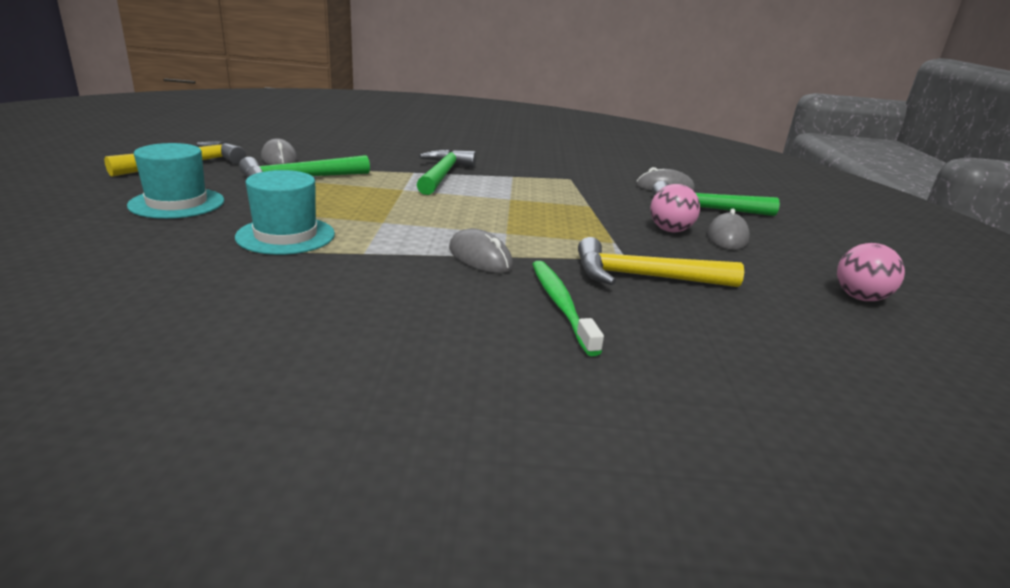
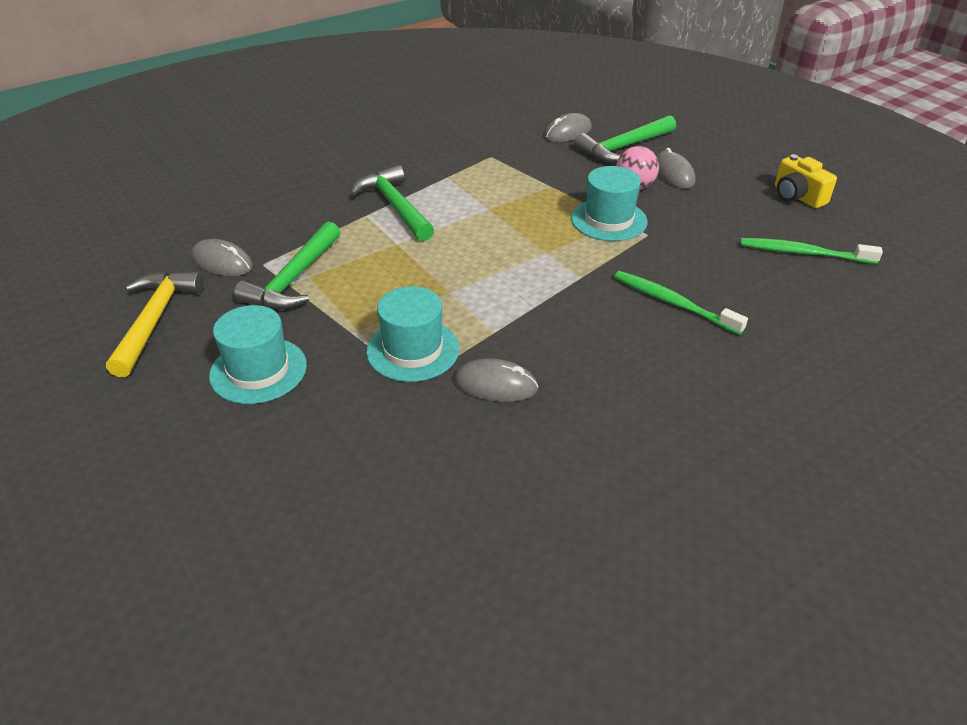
camera: 35 degrees left, 15 degrees up
(480, 257) = (569, 289): grey mouse -> grey mouse (495, 385)
(603, 238) = (608, 220): none -> turquoise hat
(644, 277) = (681, 247): yellow hammer -> none
(794, 337) = (804, 253): none -> green toothbrush
(860, 297) = (797, 196): pink ball -> yellow camera

